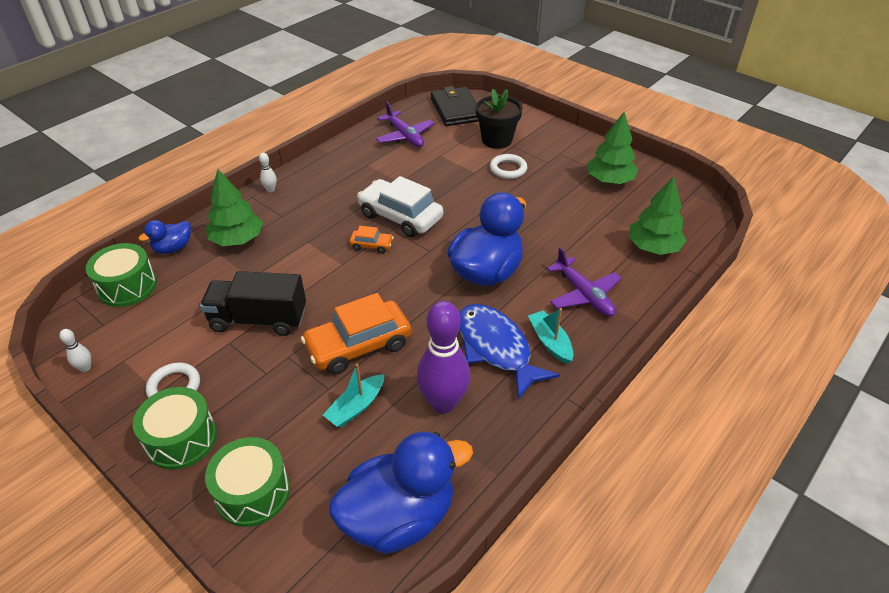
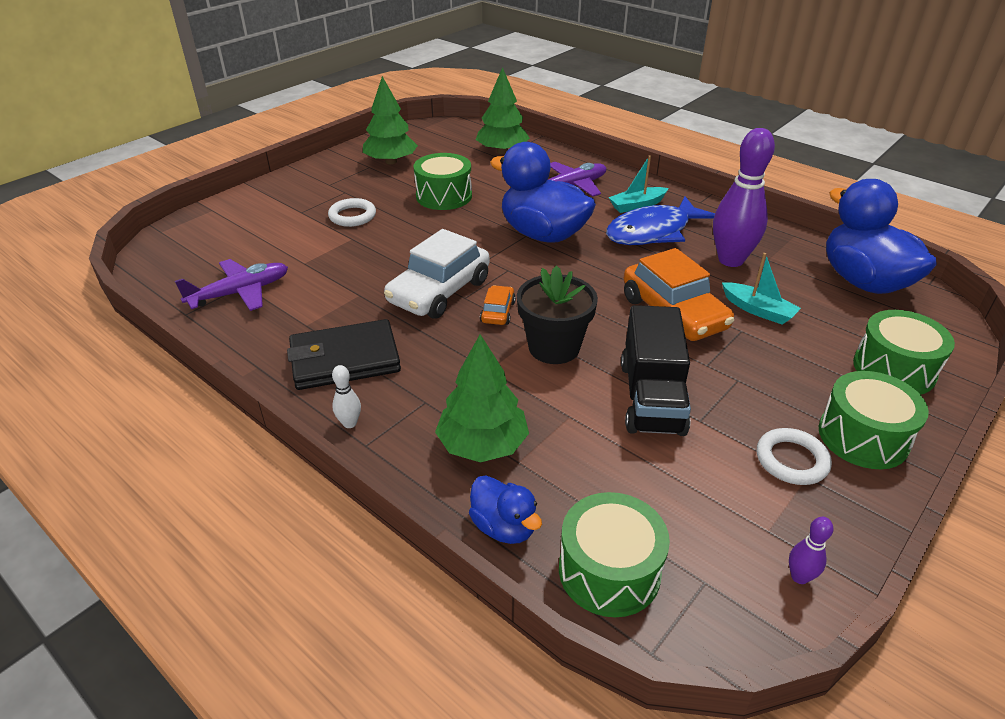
camera: 90 degrees left, 5 degrees down
(85, 368) = (799, 577): white bowling pin -> purple bowling pin
(456, 109) = (187, 250): black wallet -> black wallet (344, 359)
(497, 140) = (283, 221): black flower pot -> black flower pot (554, 347)
(549, 213) = (444, 196): none -> green drum

